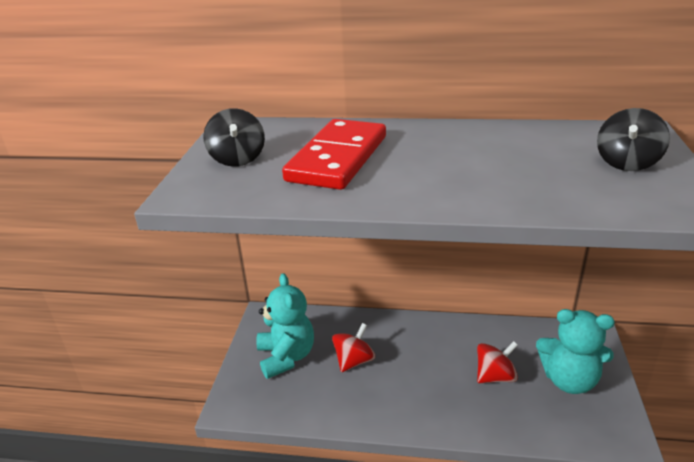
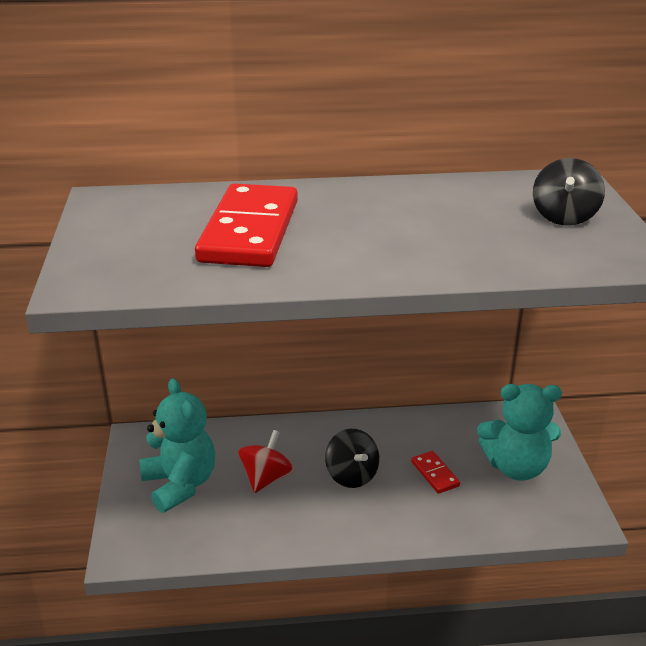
camera: 15 degrees left, 0 degrees up
(237, 159) = (126, 239): black spinning top -> black spinning top (351, 475)
(495, 376) = (435, 474): red spinning top -> red domino

